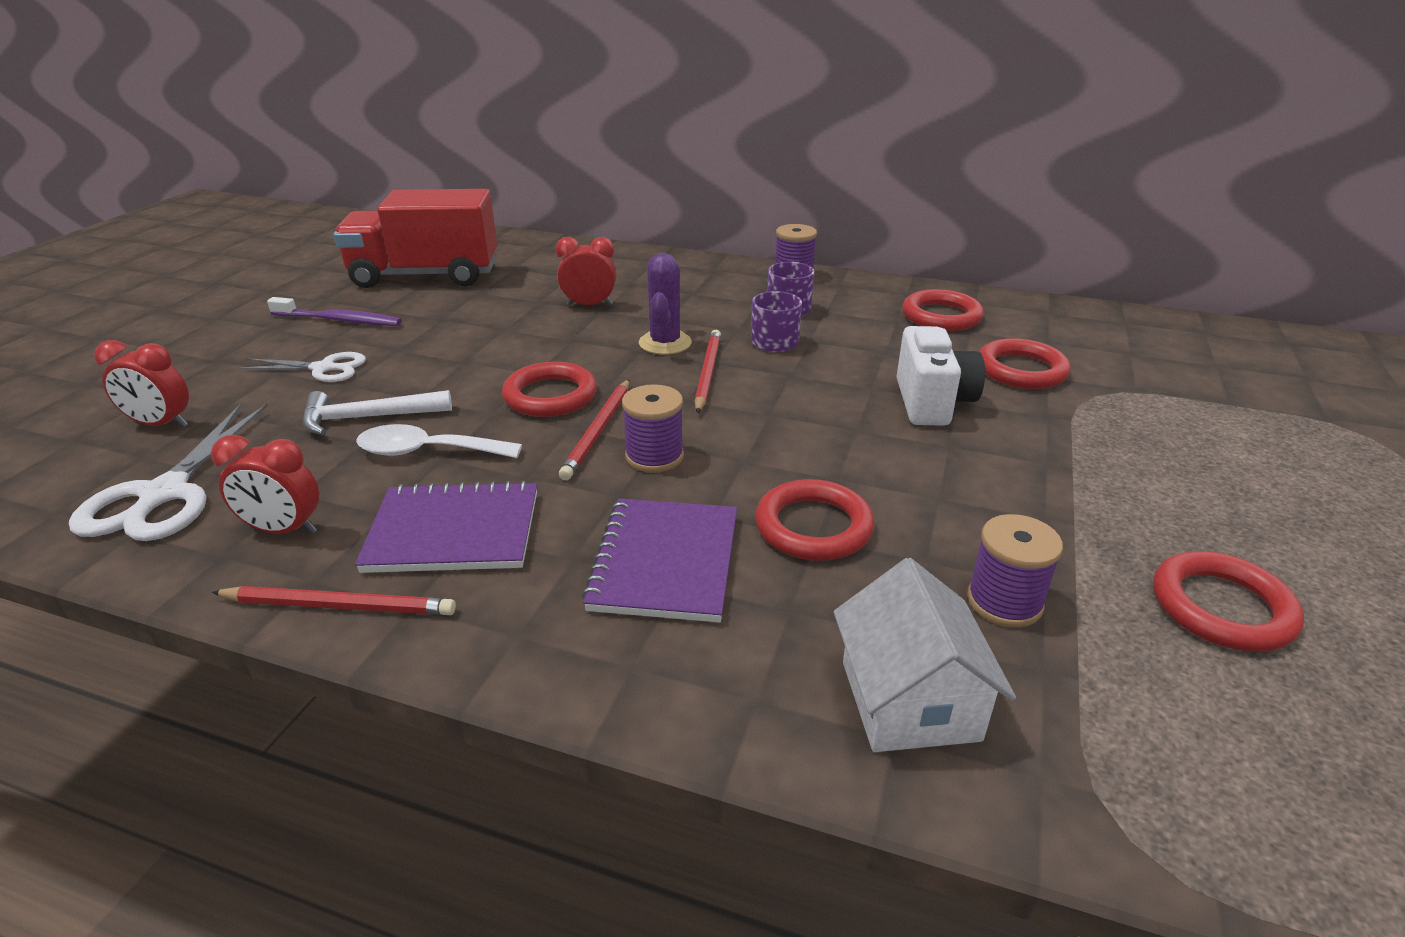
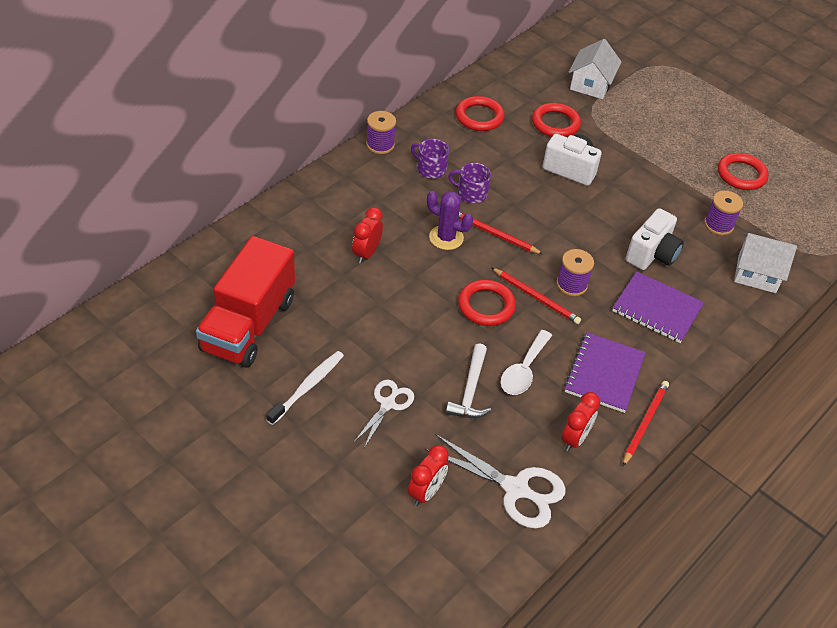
camera: 70 degrees left, 15 degrees up
(339, 320) = (308, 387): purple toothbrush -> white toothbrush
(813, 527) = (652, 254): red ring -> white camera
(1172, 380) = (591, 84): none -> white house

